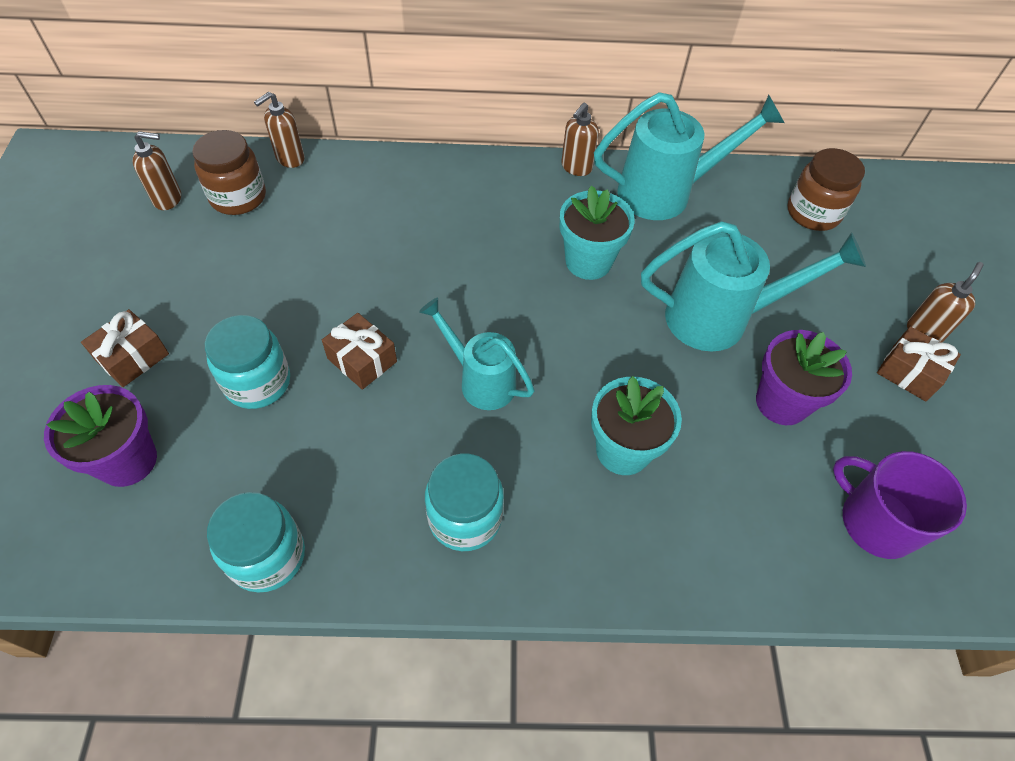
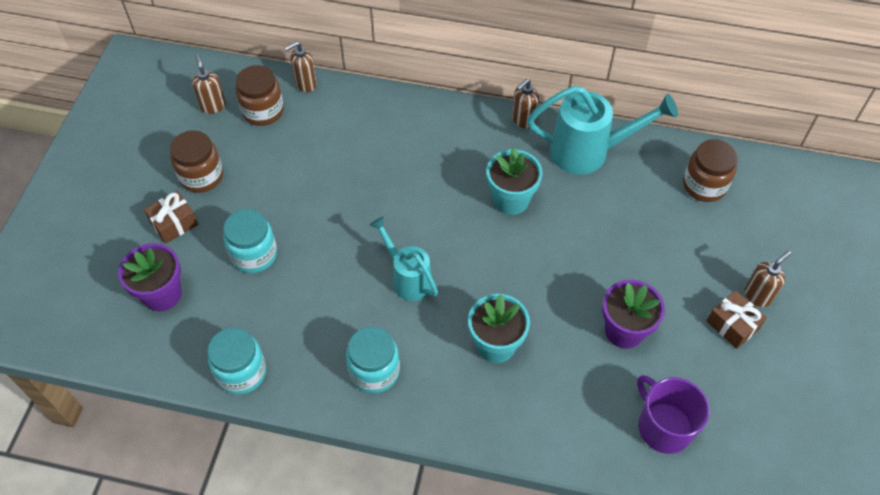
camera: 15 degrees right, 0 degrees up
(164, 289) = (201, 176): none -> brown jar
(168, 199) = (213, 106): brown soap dispenser -> brown soap dispenser turned 120 degrees counterclockwise
(362, 360) = (328, 250): brown gift -> none
(720, 318) = (599, 260): turquoise watering can -> none

